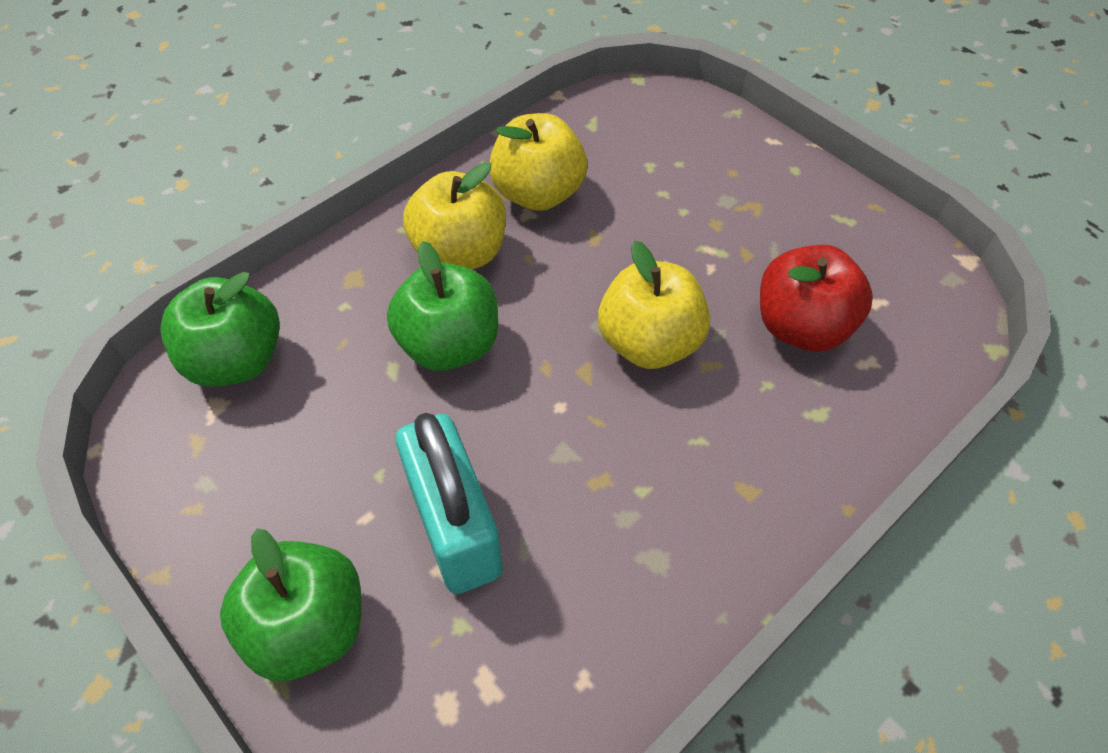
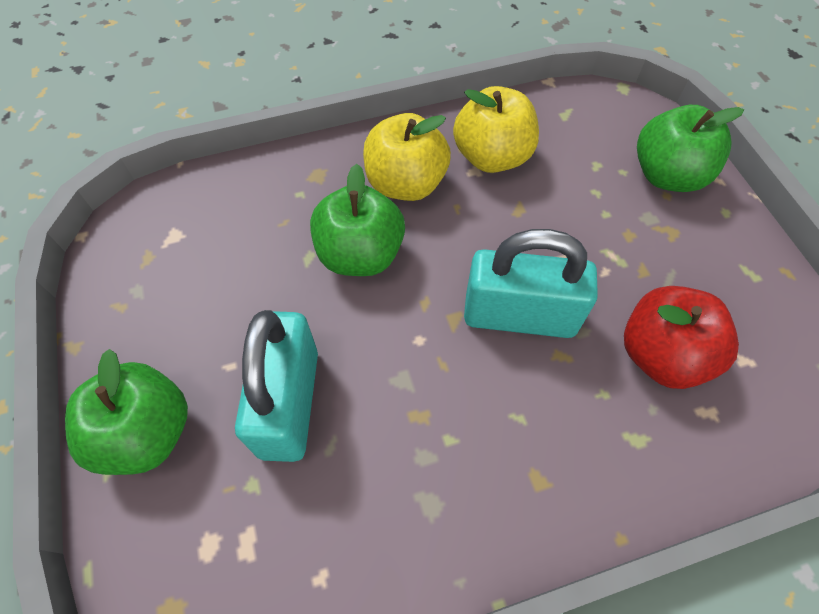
camera: 25 degrees right, 5 degrees up
(236, 360) = (204, 206): green apple -> green apple (667, 175)
(649, 343) = (519, 316): yellow apple -> turquoise padlock

